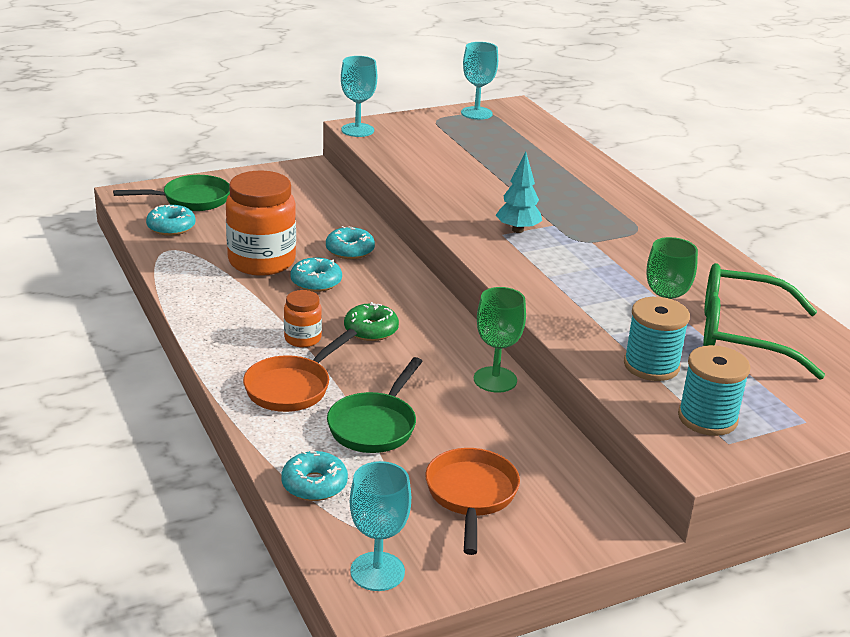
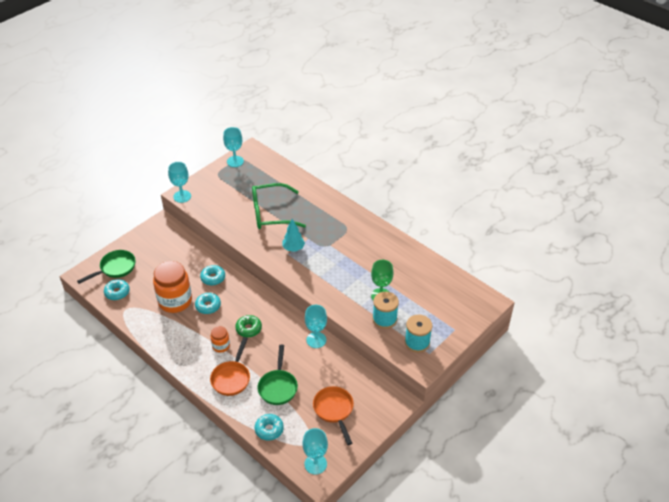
camera: 20 degrees left, 15 degrees up
(495, 380) = (316, 340): green goblet -> turquoise goblet
(742, 335) = (414, 286): green glasses -> green glasses (271, 213)

